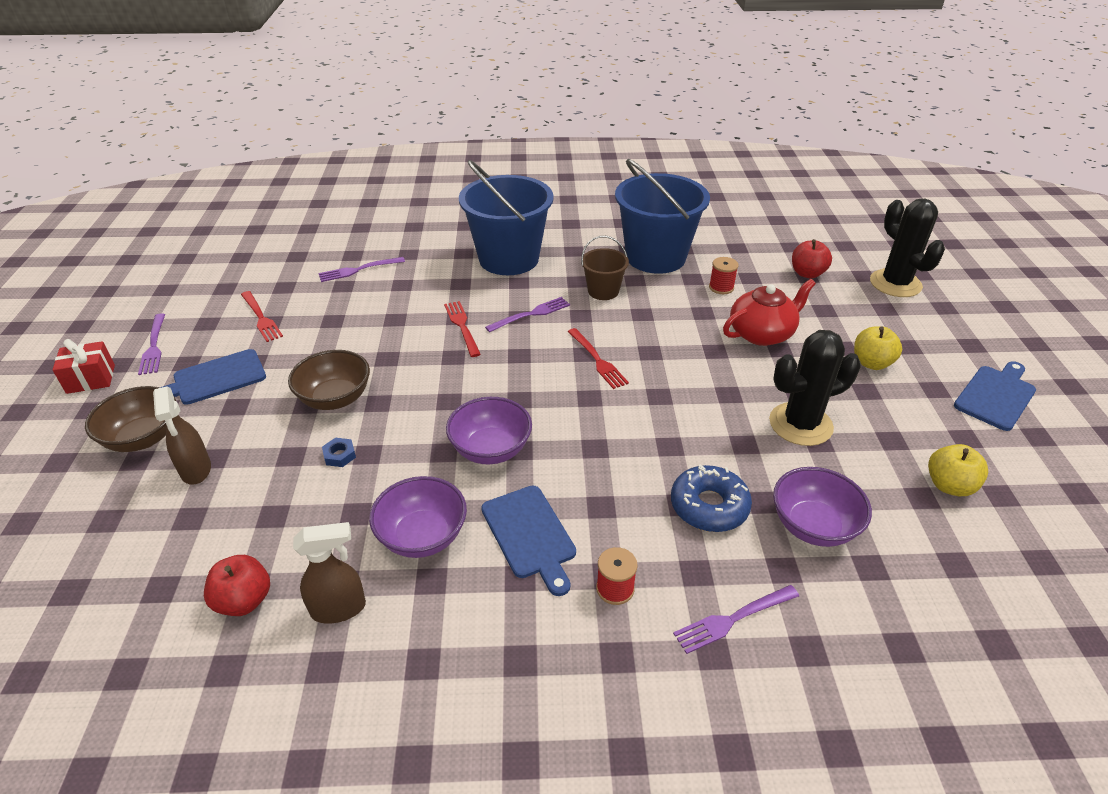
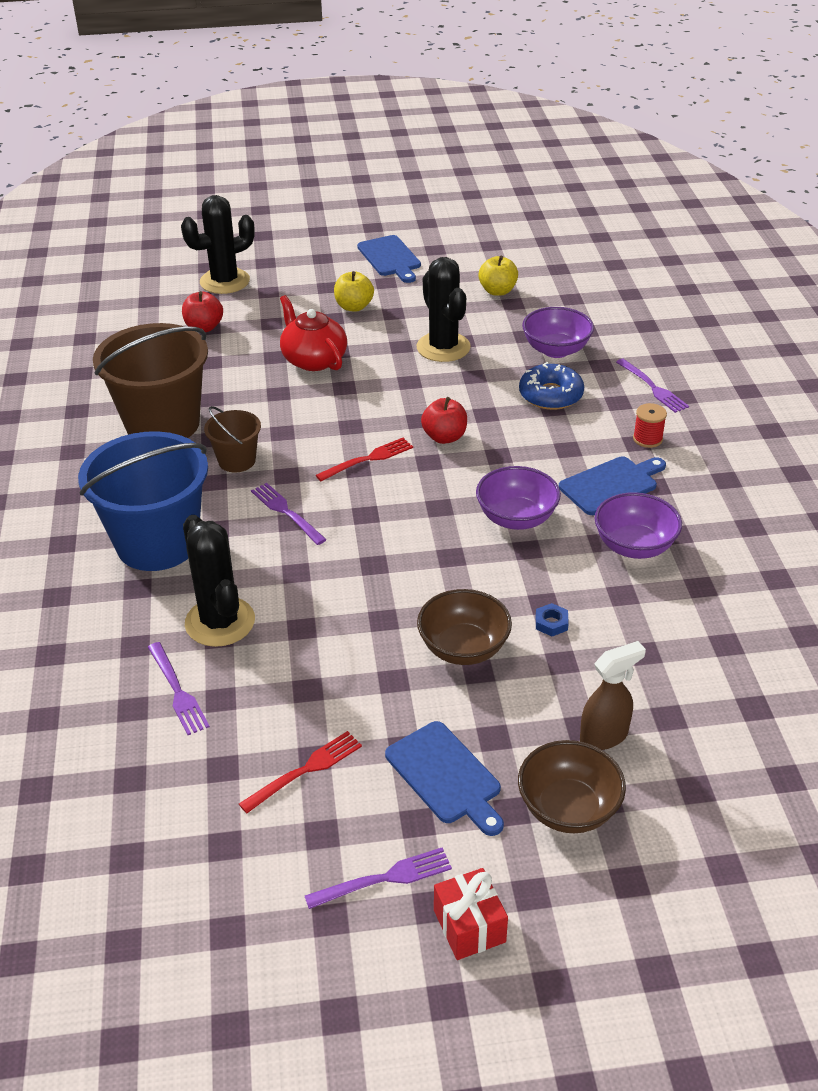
camera: 95 degrees left, 0 degrees up
(244, 600) = (742, 643): red apple -> red apple (444, 437)
(339, 608) = (725, 581): brown spray bottle -> none
(416, 285) = (220, 622): none -> black cactus
(462, 326) = (314, 565): red fork -> none
(655, 257) = (163, 424): blue bucket -> brown bucket
(721, 287) = (230, 380): red spool -> none
(996, 396) = (390, 258): blue cutting board -> blue cutting board turned 150 degrees counterclockwise

